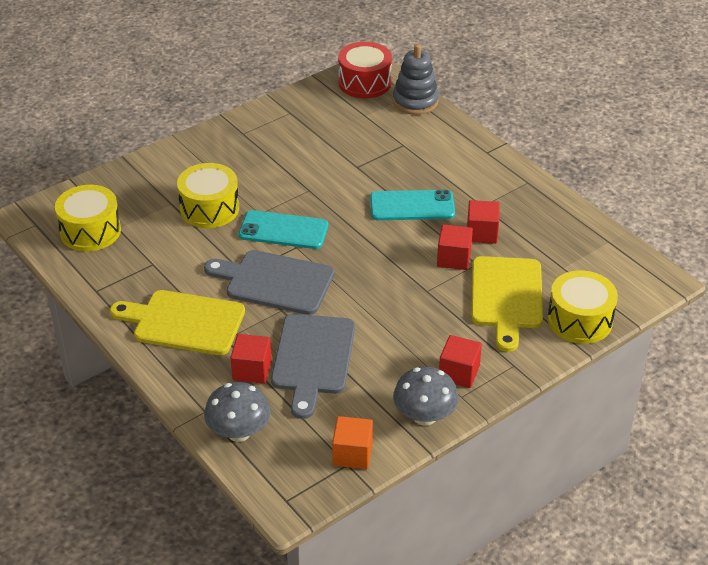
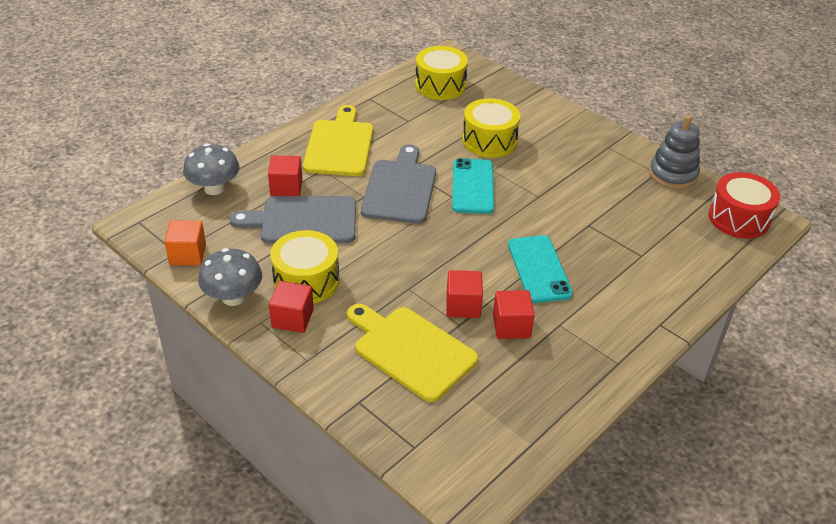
camera: 80 degrees right, 0 degrees up
(415, 101) = (726, 259): grey stacking toy -> grey stacking toy (673, 174)
(506, 297) = (411, 350): yellow cutting board -> yellow cutting board turned 45 degrees clockwise
(579, 320) = (384, 415): yellow drum -> yellow drum (306, 281)

